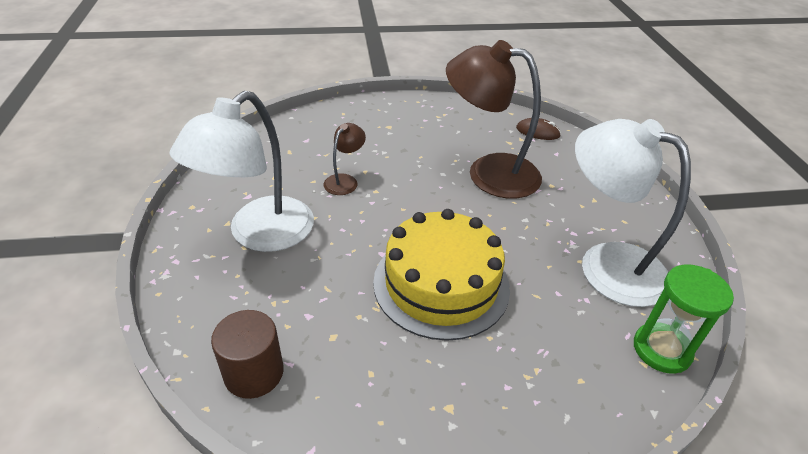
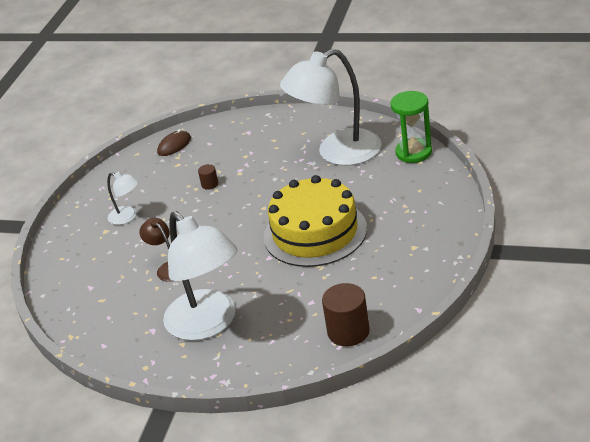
camera: 60 degrees left, 5 degrees down
(414, 134) = (127, 217): none -> white lamp
(489, 172) = (210, 184): brown lamp -> brown cylinder

